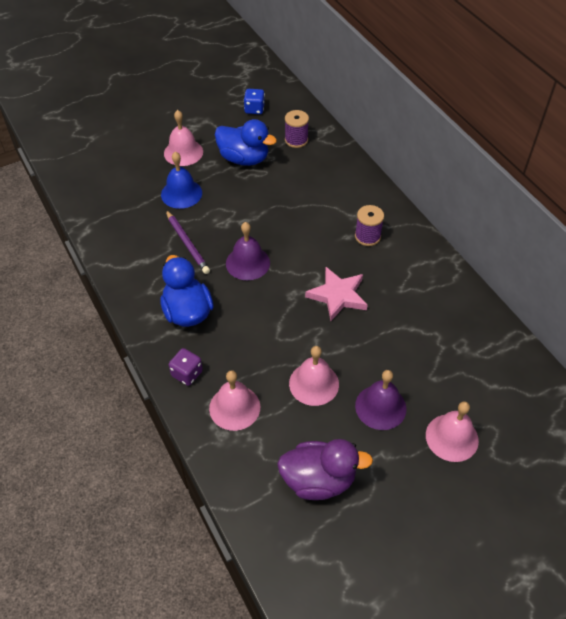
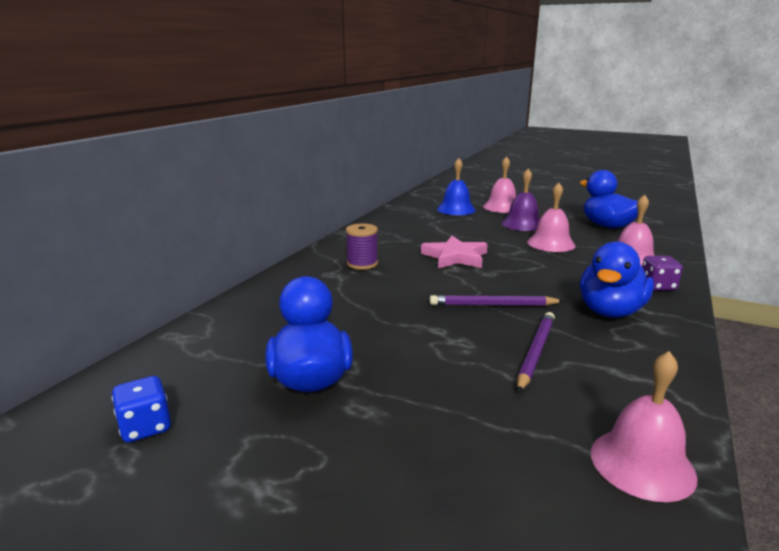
camera: 125 degrees left, 30 degrees down
(181, 193) = (461, 403): blue bell -> blue bell (456, 209)
(183, 152) = (359, 457): pink bell -> pink bell (642, 463)
(247, 263) = (493, 305): purple bell -> purple pencil
(296, 140) = (221, 351): purple spool -> none
(318, 480) = (607, 226): purple duck -> blue duck

